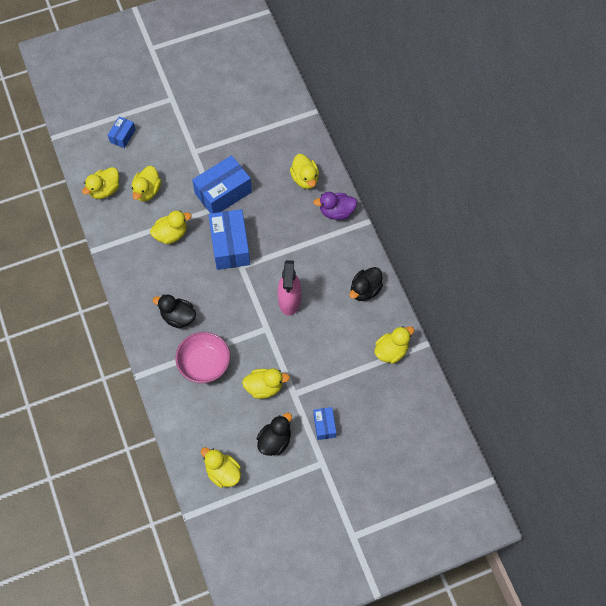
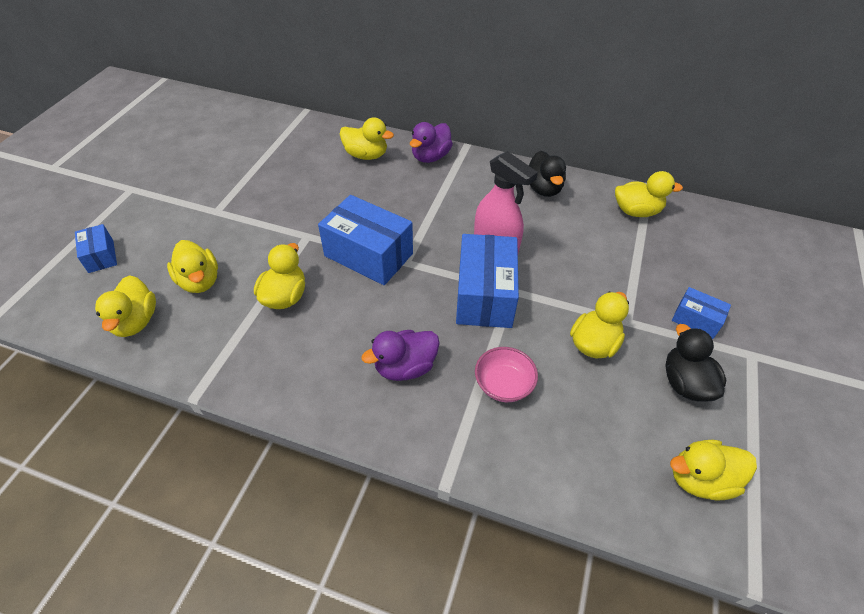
camera: 50 degrees left, 15 degrees down
(178, 317) = (405, 367): black duck -> purple duck
(204, 364) = (503, 385): pink bowl -> pink bowl, size x0.66
(223, 193) = (297, 220): blue box -> blue box (484, 295)
(391, 351) = (636, 211): yellow duck -> yellow duck turned 90 degrees clockwise

